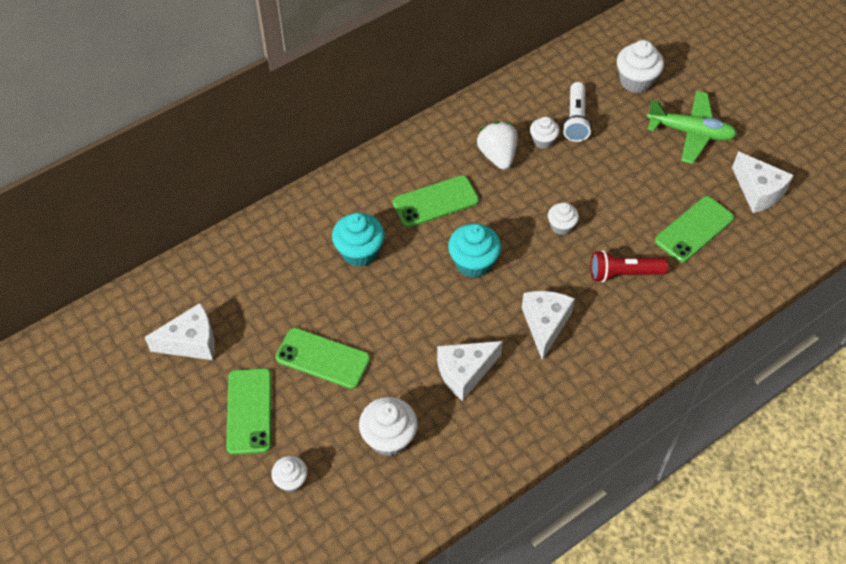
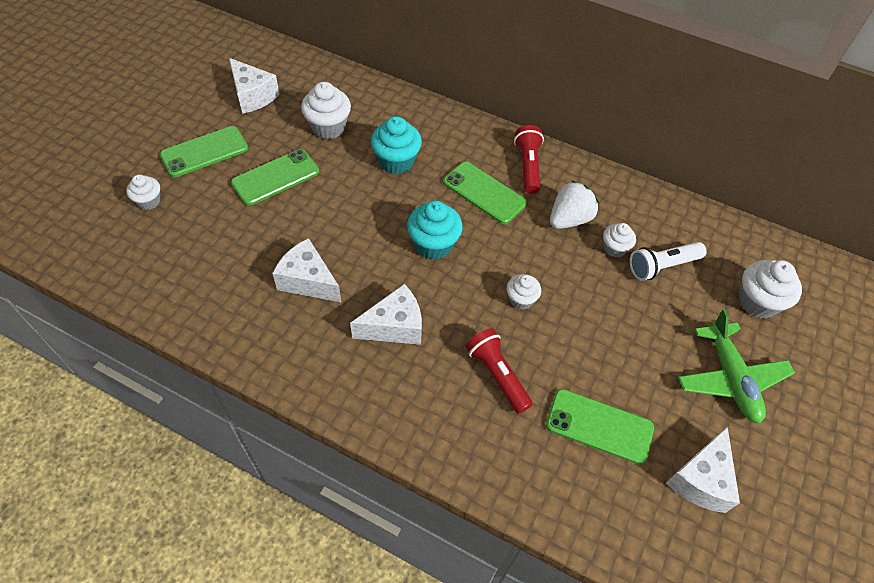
camera: 60 degrees right, 0 degrees up
(323, 358) = (276, 177): green phone -> green phone turned 60 degrees clockwise
(389, 438) = (215, 250): white cupcake -> white cupcake (328, 127)
(423, 157) = (528, 166): none -> red flashlight

